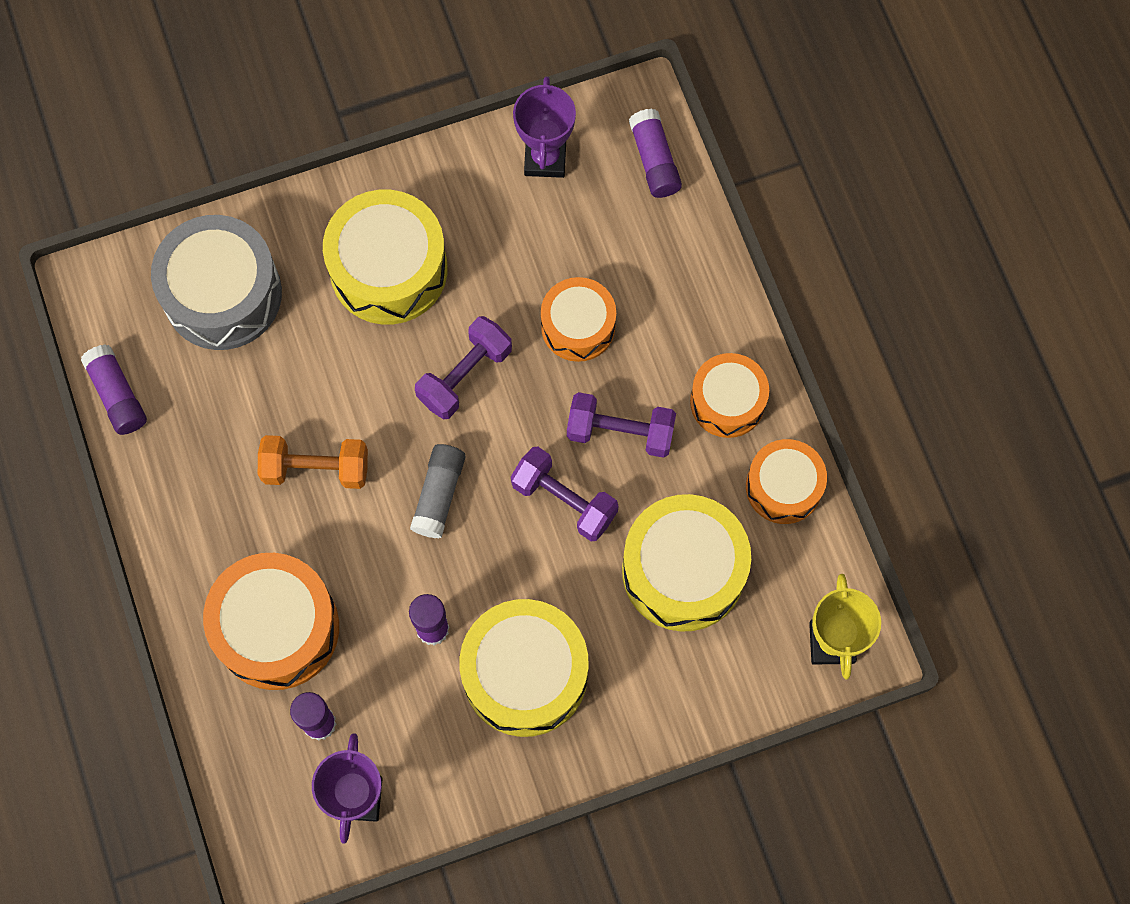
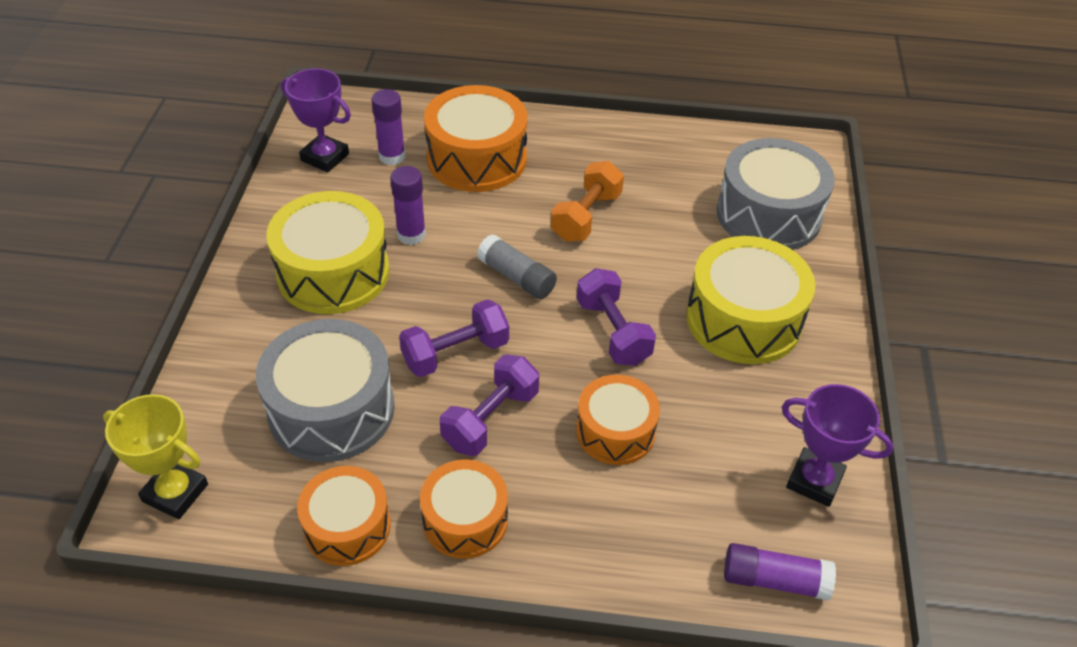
camera: 115 degrees right, 25 degrees down
(117, 395) = (710, 139): purple glue stick -> none
(683, 570) = (331, 409): yellow drum -> grey drum

